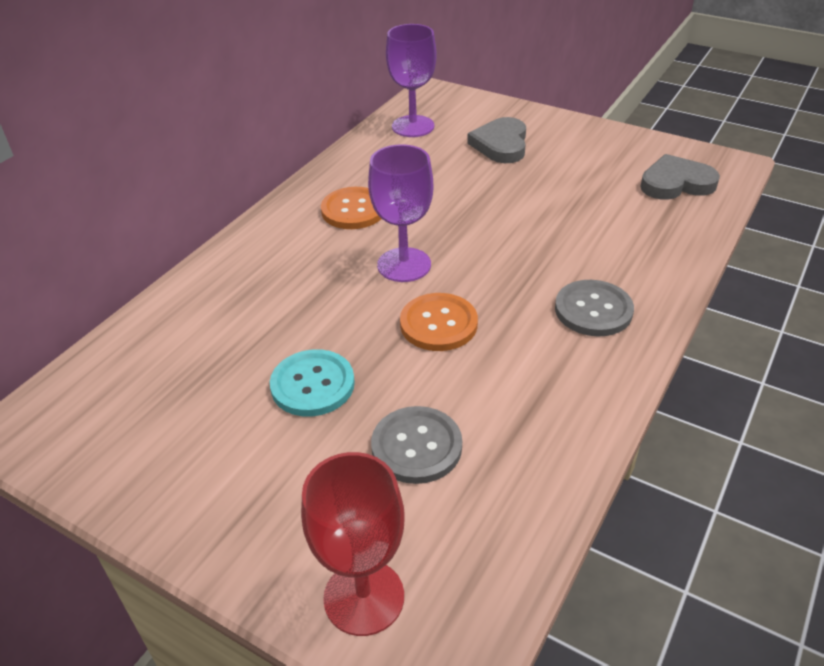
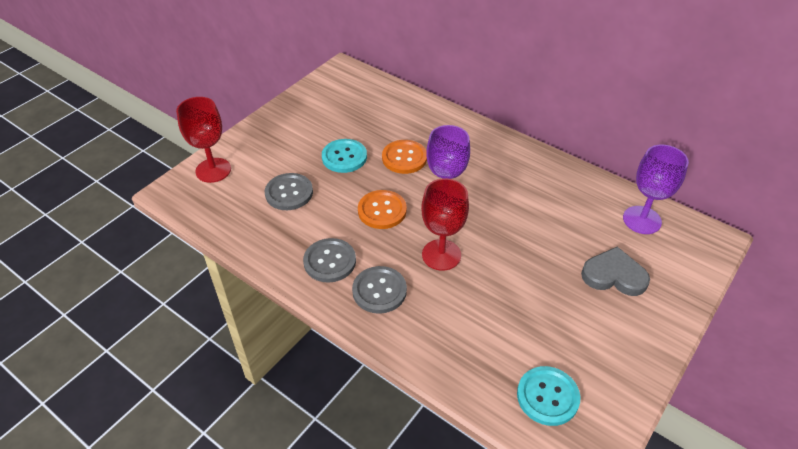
camera: 95 degrees right, 5 degrees up
(353, 210) = (512, 179): orange button -> orange button (404, 158)
(510, 261) = (441, 255): none -> red goblet
(559, 367) = (330, 261): none -> grey button
(676, 183) = (547, 396): grey heart -> turquoise button

